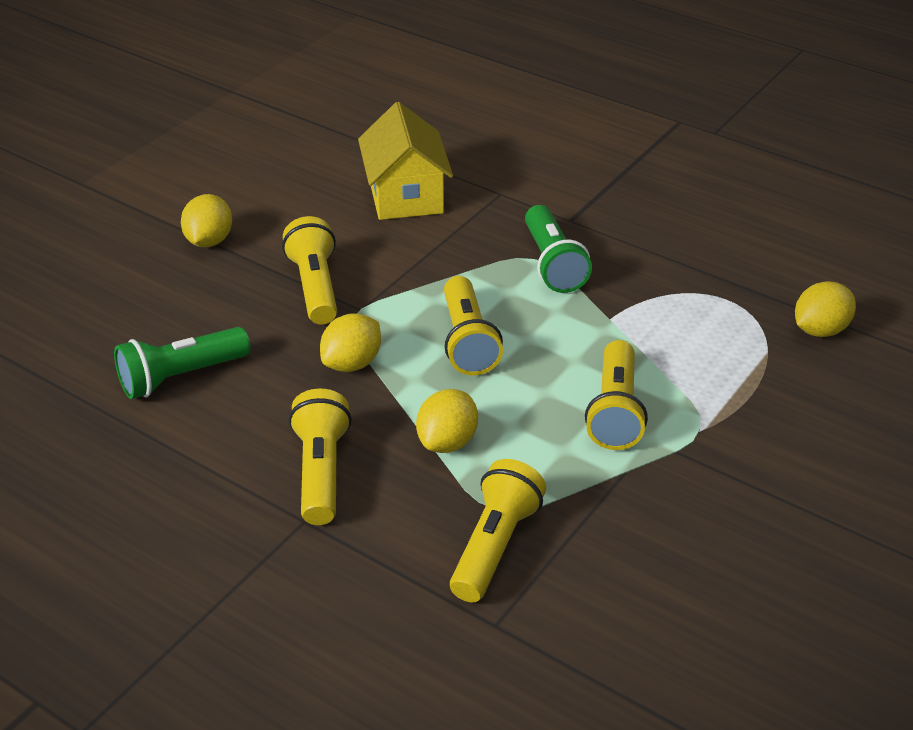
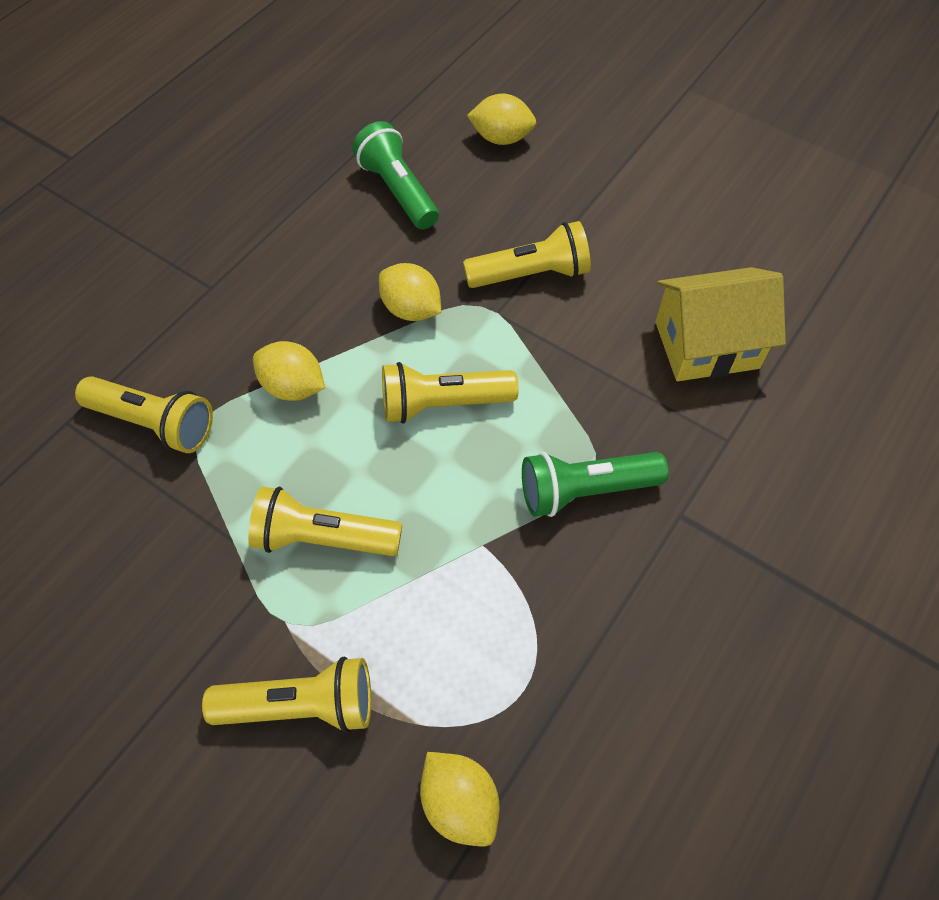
camera: 90 degrees right, 20 degrees up
(209, 241) = (601, 188): yellow lemon -> yellow lemon (501, 138)
(321, 472) = (266, 294): yellow flashlight -> yellow flashlight (301, 705)

